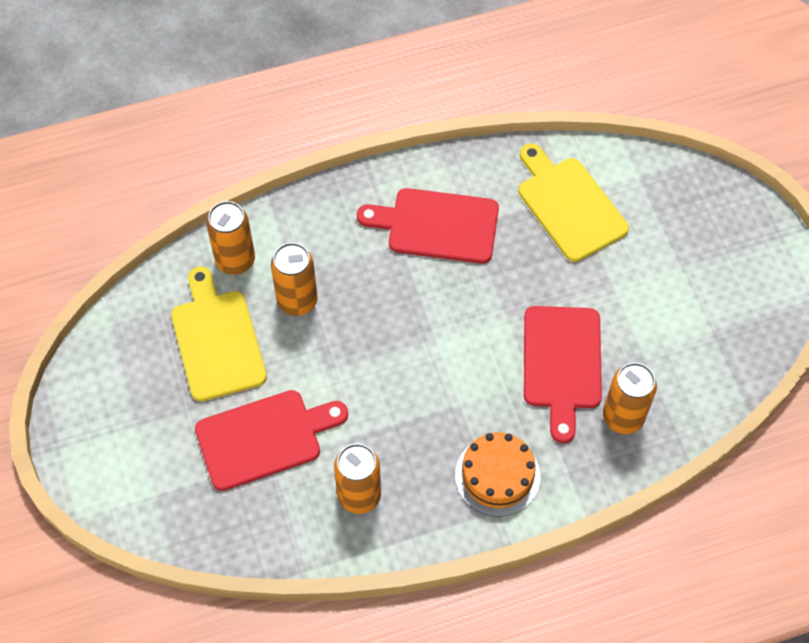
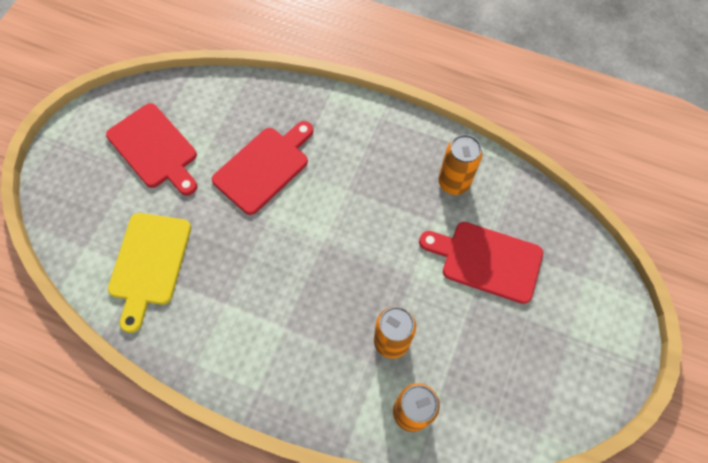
camera: 140 degrees left, 5 degrees up
(217, 340) = (470, 356): yellow cutting board -> none
(437, 225) = (247, 321): red cutting board -> red cutting board (154, 149)
(497, 476) = (364, 135): orange cake -> none
(623, 417) = (263, 113): orange can -> none

